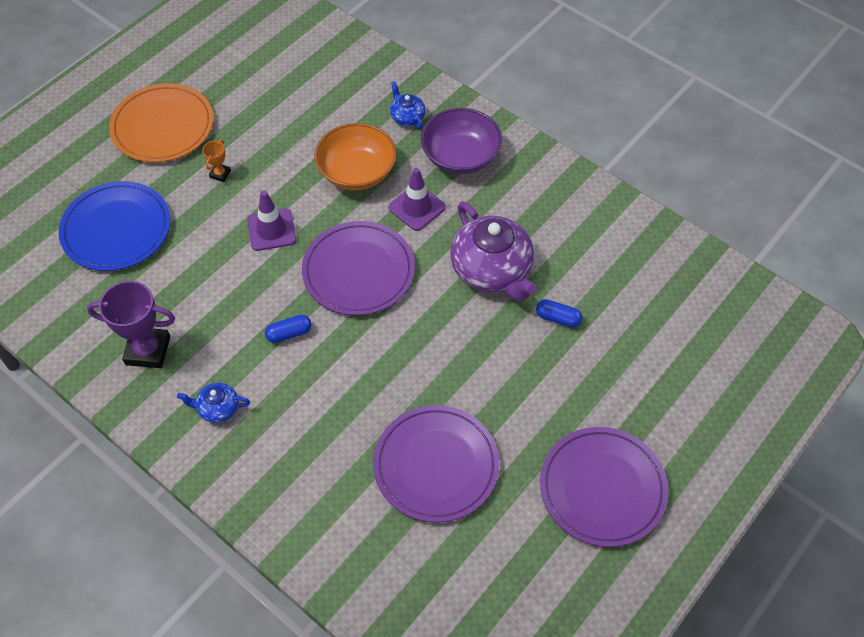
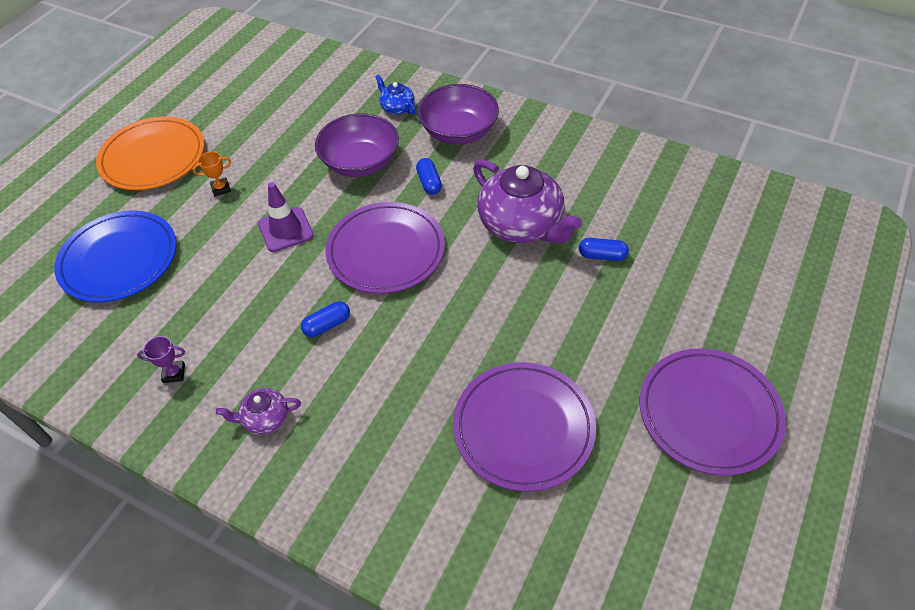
camera: 10 degrees left, 5 degrees down
(148, 350) = (174, 373): purple trophy -> purple trophy, size x0.48
(217, 408) = (265, 418): blue teapot -> purple teapot
(220, 174) = (221, 189): orange trophy -> orange trophy turned 60 degrees clockwise
(357, 172) = (360, 162): orange bowl -> purple bowl
(417, 207) = (429, 183): purple traffic cone -> blue capsule

